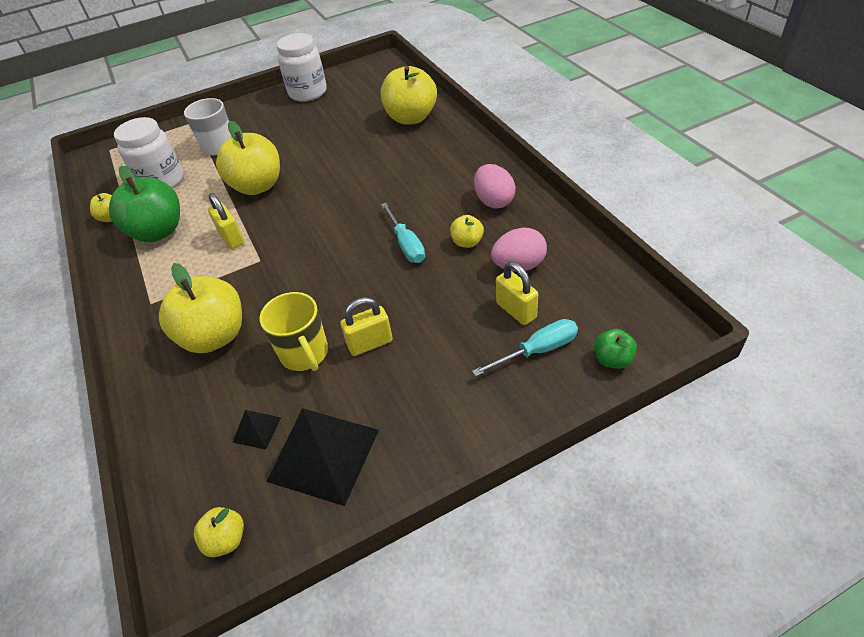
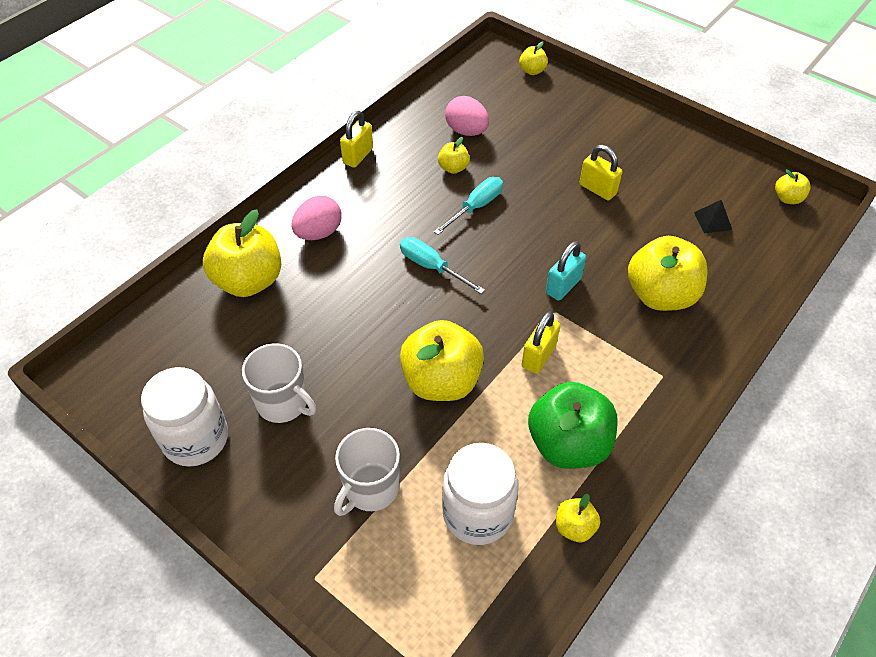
camera: 120 degrees left, 5 degrees up
(278, 273) = (563, 286): none -> turquoise padlock
(303, 122) = (283, 403): none -> white mug
(305, 354) = (634, 224): yellow mug -> none
(323, 455) = (700, 177): black pyramid -> none
(494, 201) = (388, 166): pink egg -> pink egg (319, 233)
(516, 310) = (515, 121): yellow padlock -> yellow padlock (358, 156)
(537, 350) = (546, 103): turquoise screwdriver -> turquoise screwdriver (432, 267)
(612, 359) = (532, 71): green apple -> yellow apple

